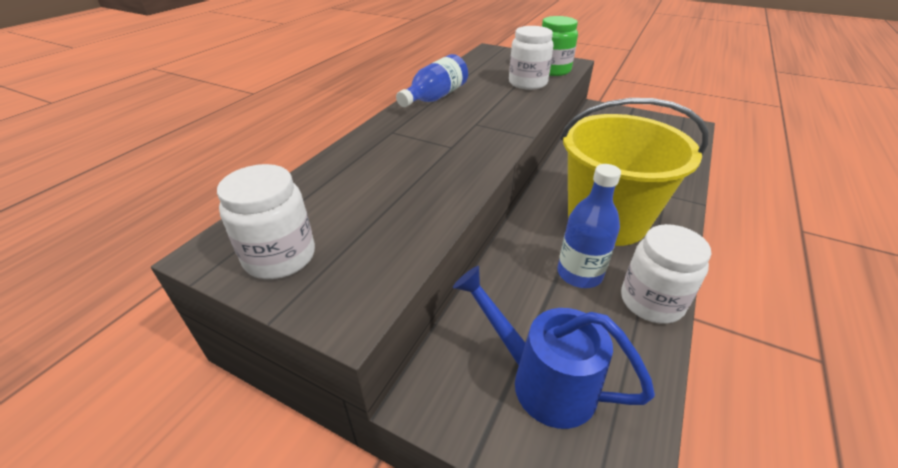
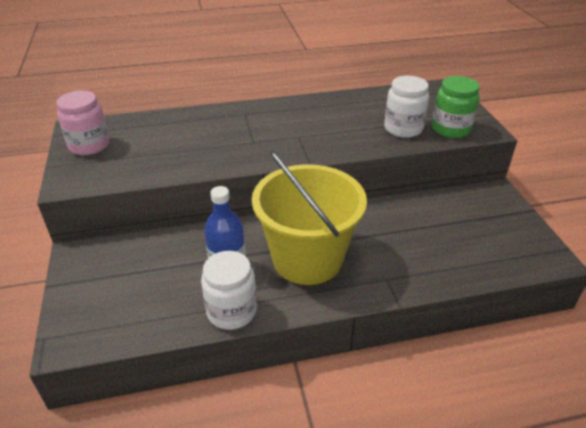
camera: 50 degrees right, 0 degrees up
(280, 257) = (89, 145): white jar -> pink jar
(435, 97) = (315, 105): blue bottle -> none
(542, 380) = (120, 287): blue watering can -> none

